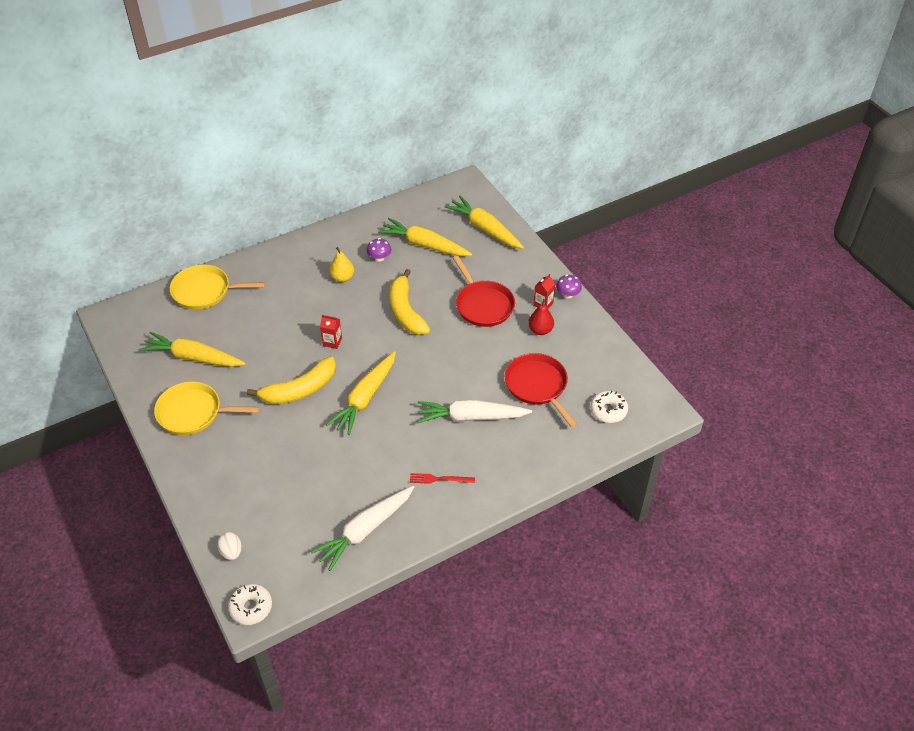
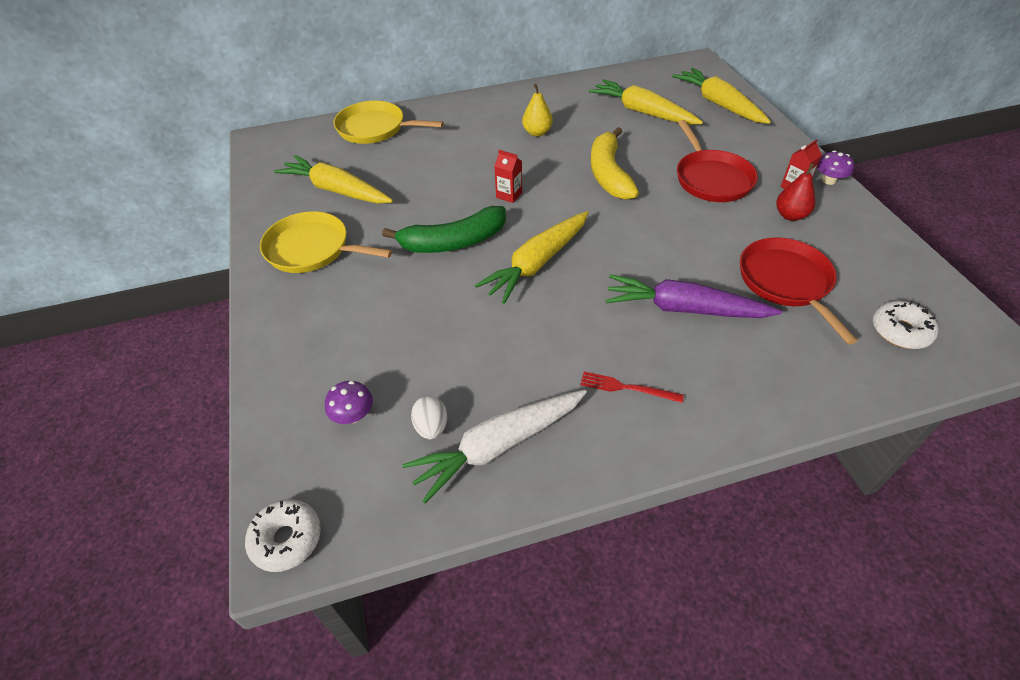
camera: 15 degrees right, 0 degrees up
(231, 552) = (291, 441): white egg -> white egg (431, 427)
(299, 390) = (453, 242): yellow banana -> green banana
(379, 258) = (585, 118): purple mushroom -> purple mushroom (353, 415)
(471, 417) = (684, 309): white carrot -> purple carrot

